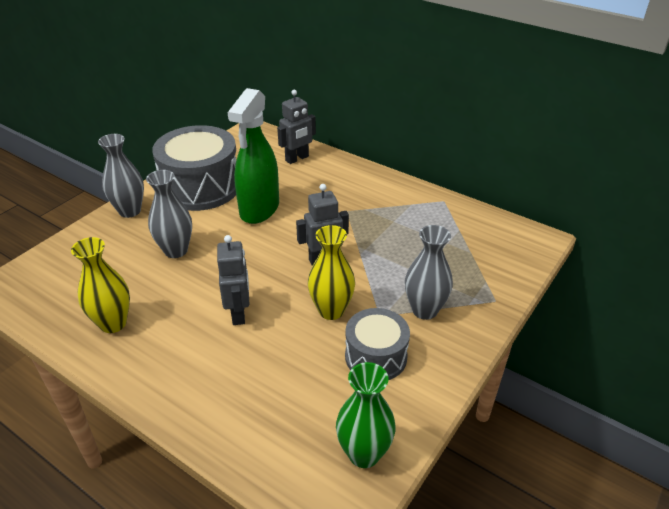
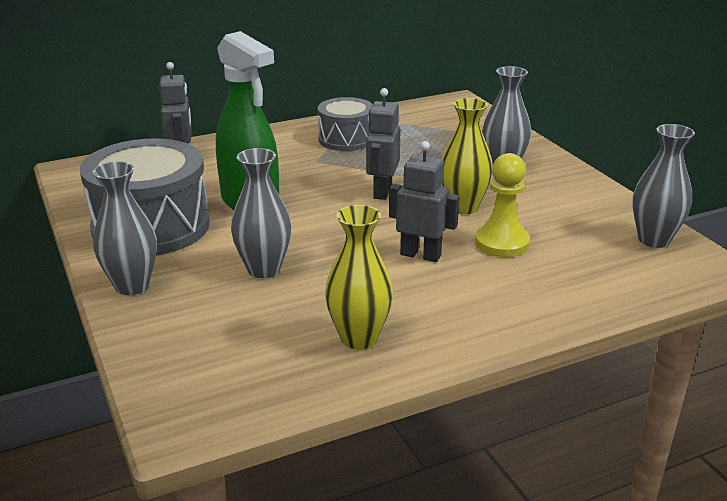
camera: 60 degrees left, 10 degrees down
(287, 351) = (501, 243): none -> yellow pawn
(364, 454) = (654, 240): green vase -> grey vase
(376, 356) = (543, 204): grey drum -> grey drum (346, 139)

